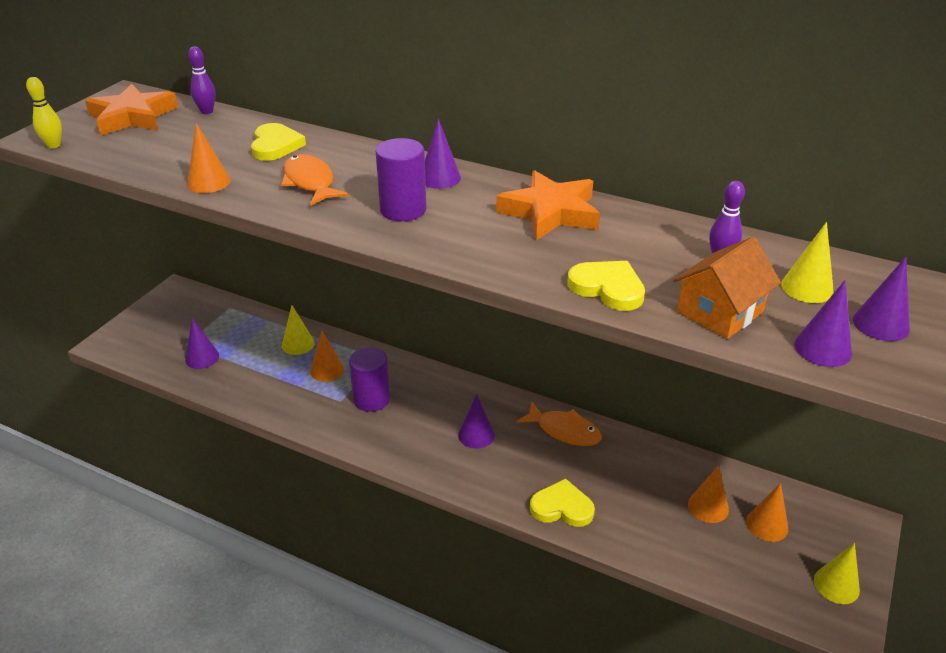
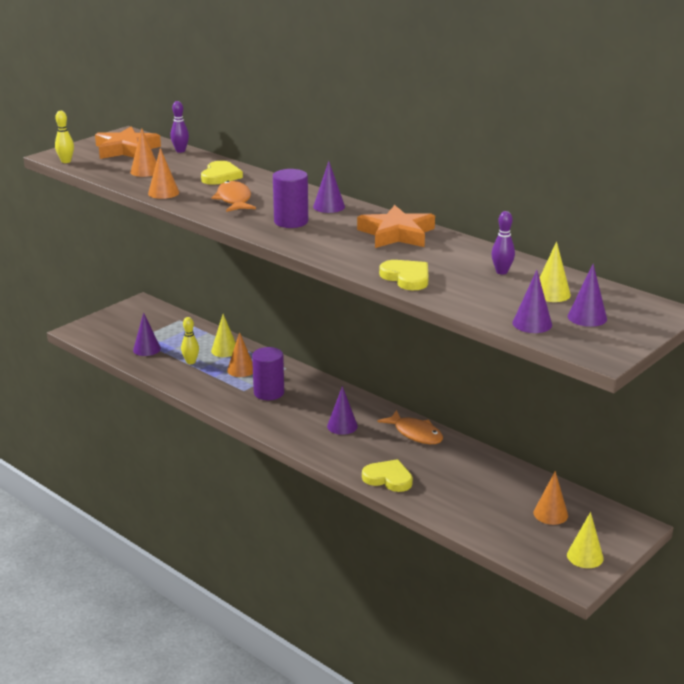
camera: 15 degrees right, 10 degrees down
(262, 368) = (191, 362): none -> yellow bowling pin
(708, 507) = (508, 496): orange cone -> orange cone (145, 171)
(720, 312) = (476, 298): orange house -> none

